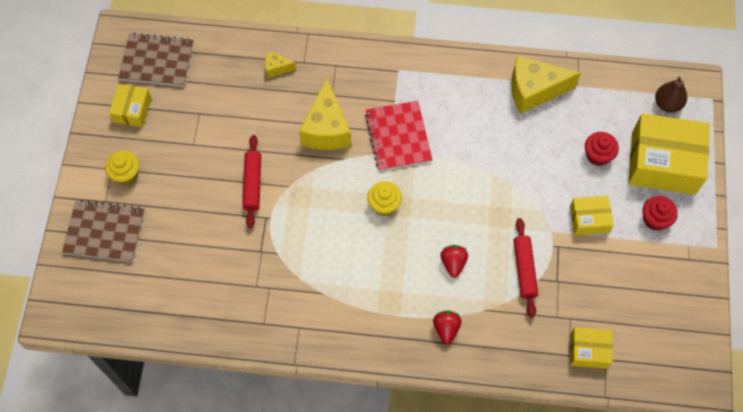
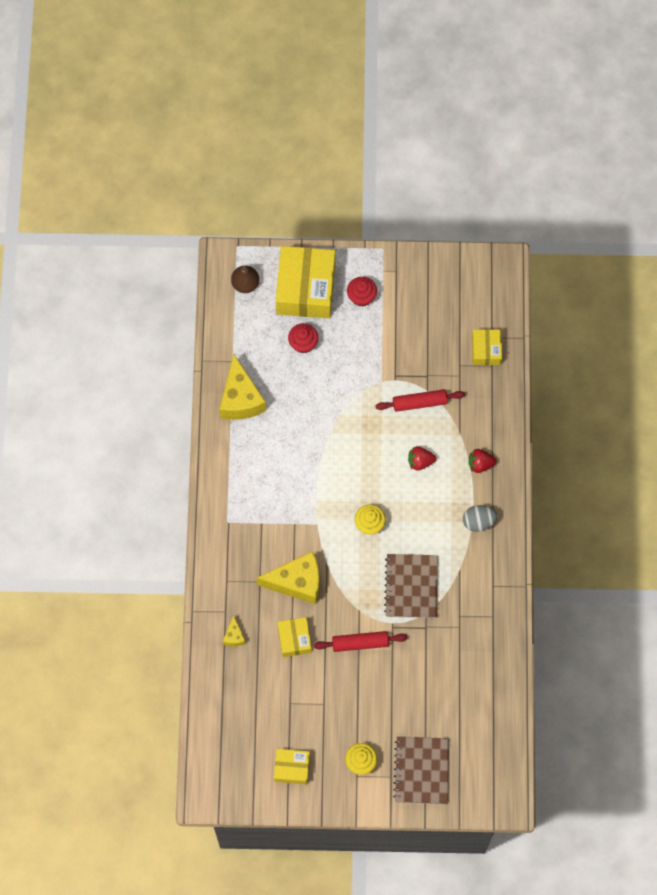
camera: 95 degrees left, 5 degrees up
(157, 61) = (235, 753): brown notebook -> brown notebook (411, 586)
(376, 320) = (478, 521): none -> grey egg
(398, 137) = (299, 517): red notebook -> none
(589, 219) = (367, 350): yellow box -> yellow box (294, 639)

